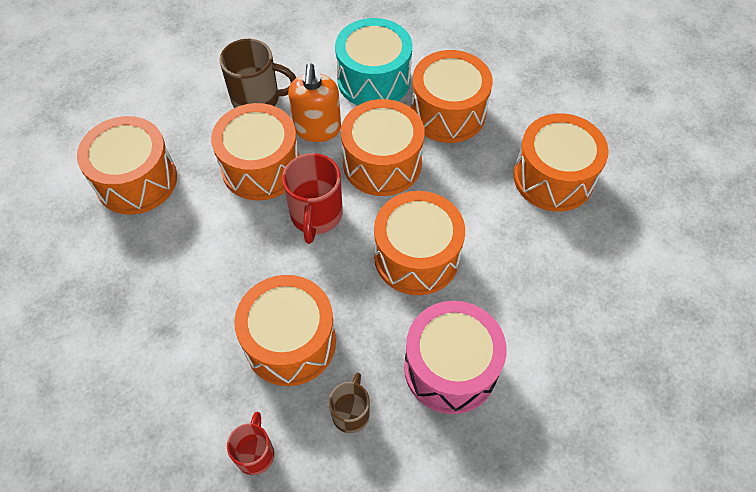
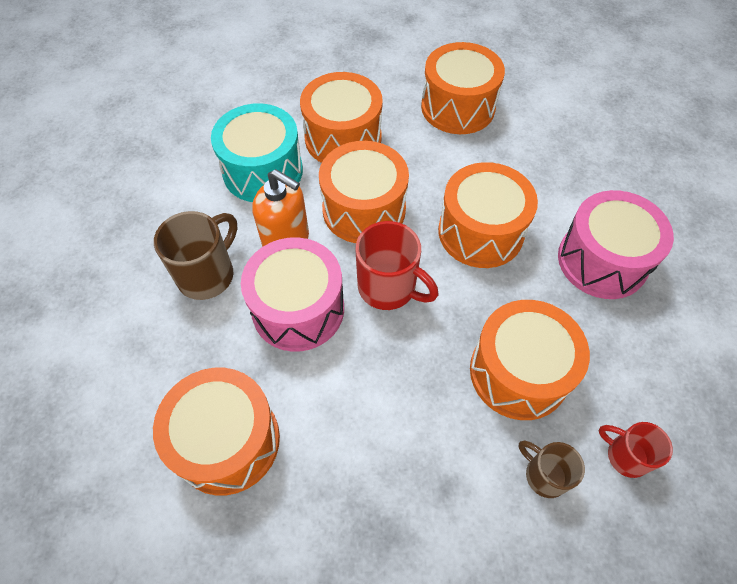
camera: 60 degrees left, 0 degrees up
(261, 167) = (298, 309): orange drum -> pink drum
(351, 413) = (614, 354): brown mug -> brown mug (544, 475)

